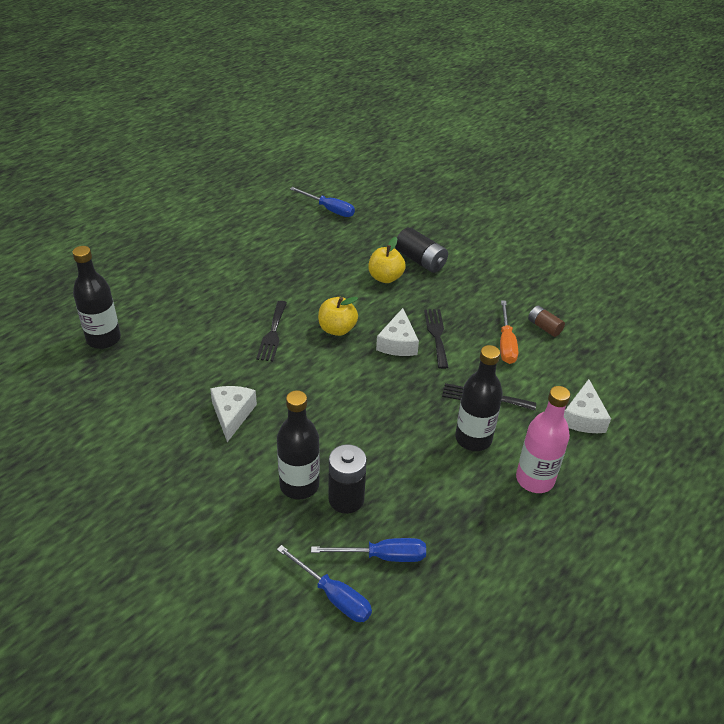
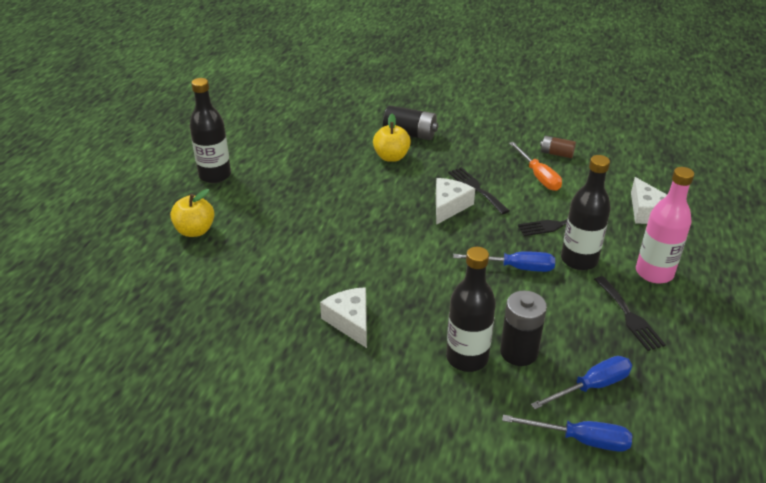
camera: 25 degrees left, 5 degrees down
(103, 339) = (156, 301): black bottle -> black bottle (215, 175)
(272, 334) = (328, 237): black fork -> black fork (629, 316)
(329, 209) = (291, 116): blue screwdriver -> blue screwdriver (515, 268)
(337, 329) = (385, 213): yellow apple -> yellow apple (195, 231)
(398, 343) = (449, 206): white cheese -> white cheese turned 135 degrees counterclockwise

